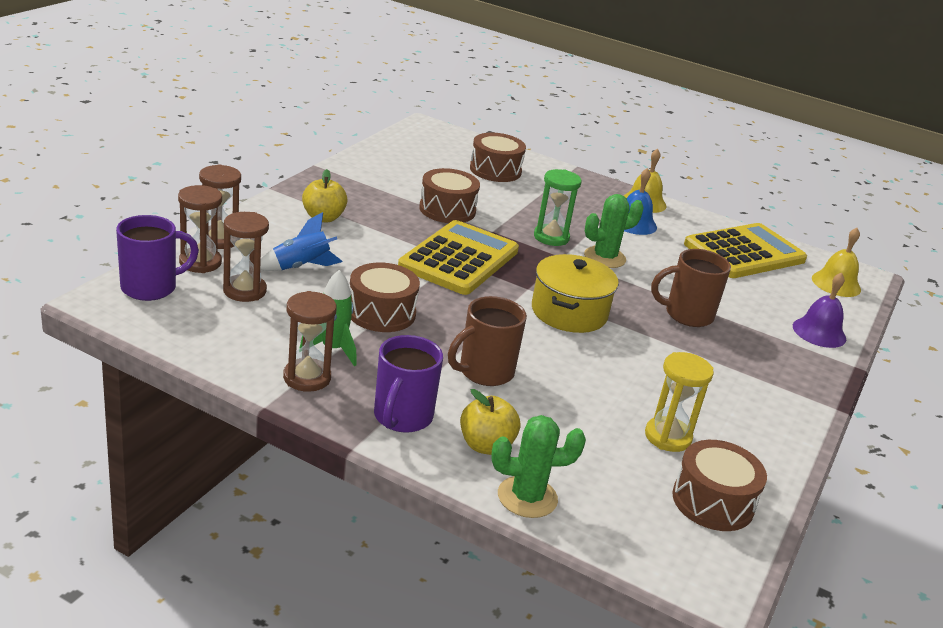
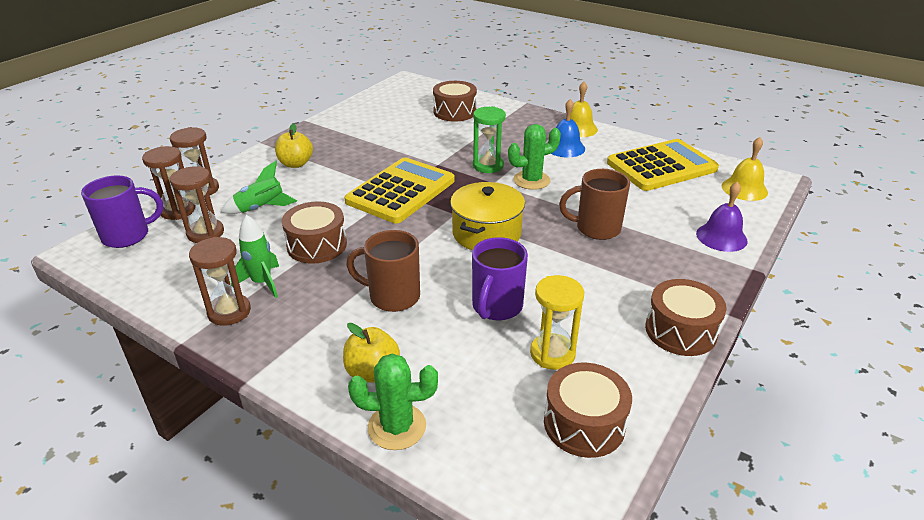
camera: 10 degrees right, 5 degrees up
(301, 267) = (261, 208): blue rocket -> green rocket
(402, 417) = (302, 347): purple mug -> purple mug (496, 307)
(447, 210) = (403, 148): brown drum -> brown drum (680, 331)
(484, 372) = (392, 296): brown mug -> brown mug turned 45 degrees clockwise

